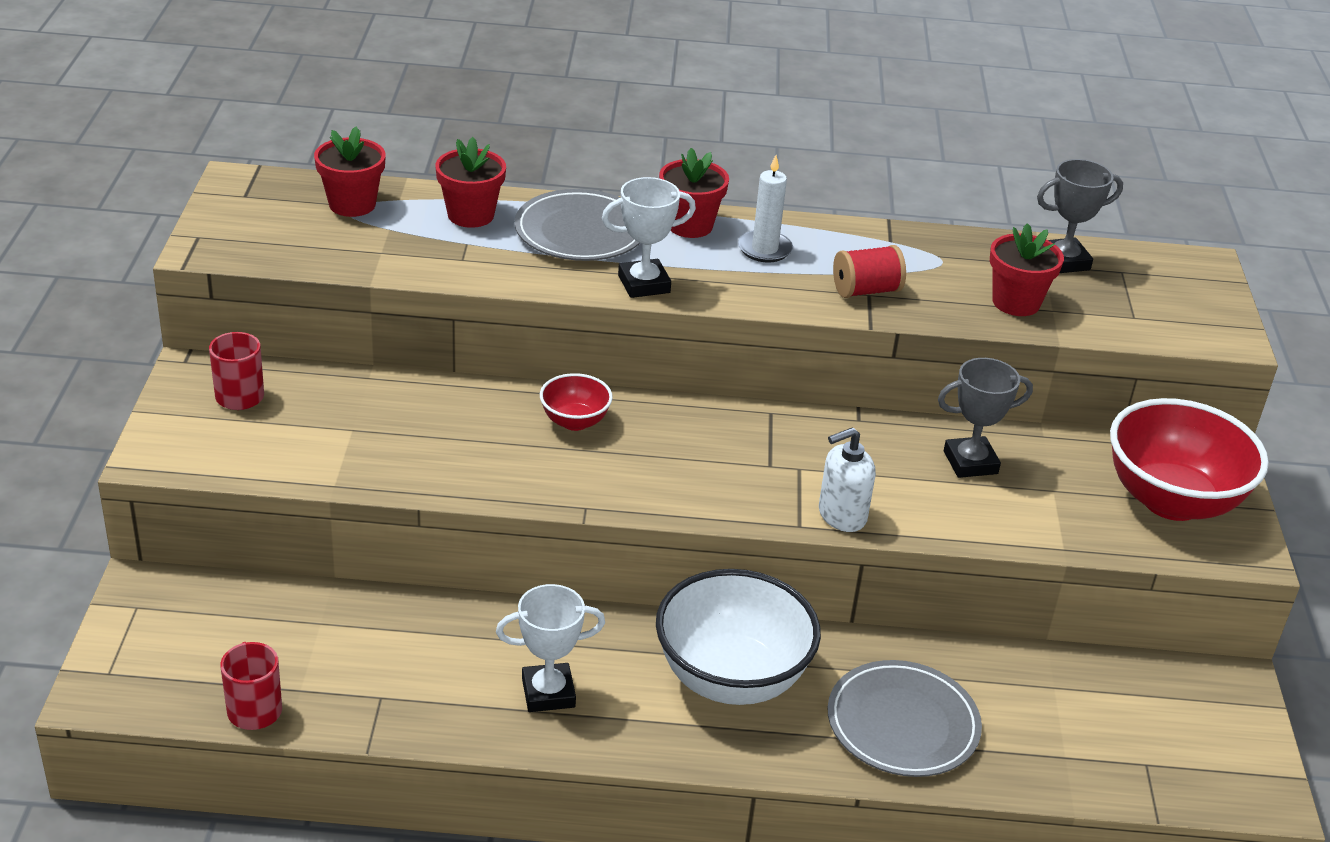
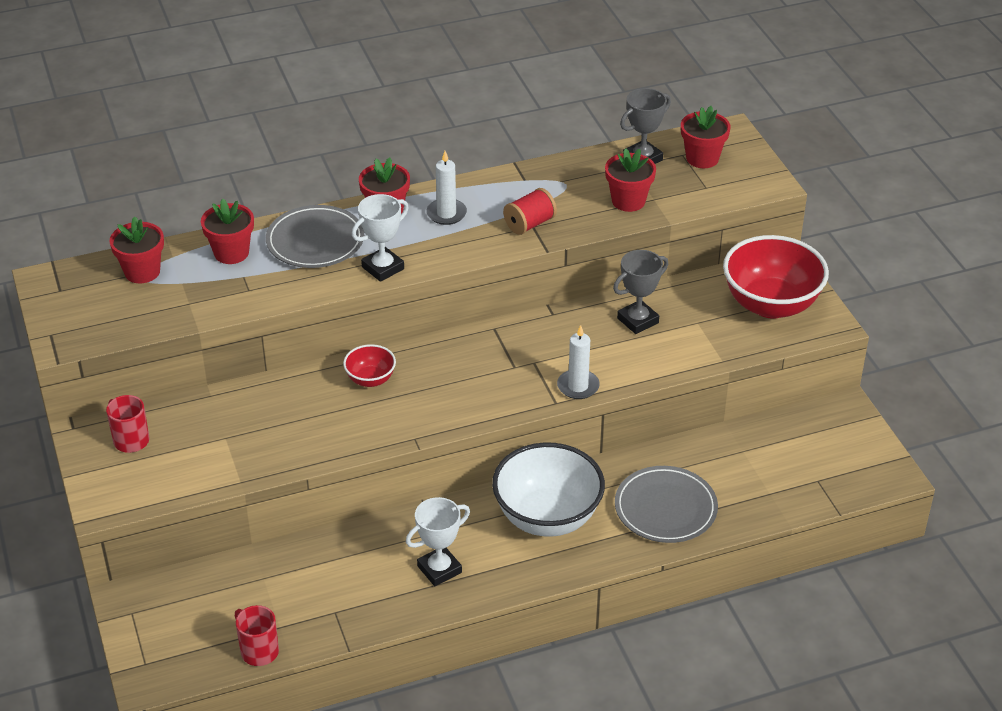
camera: 20 degrees left, 5 degrees up
(841, 515) = (578, 386): white soap dispenser -> white candle
(1147, 283) = (702, 158): none -> red flower pot

